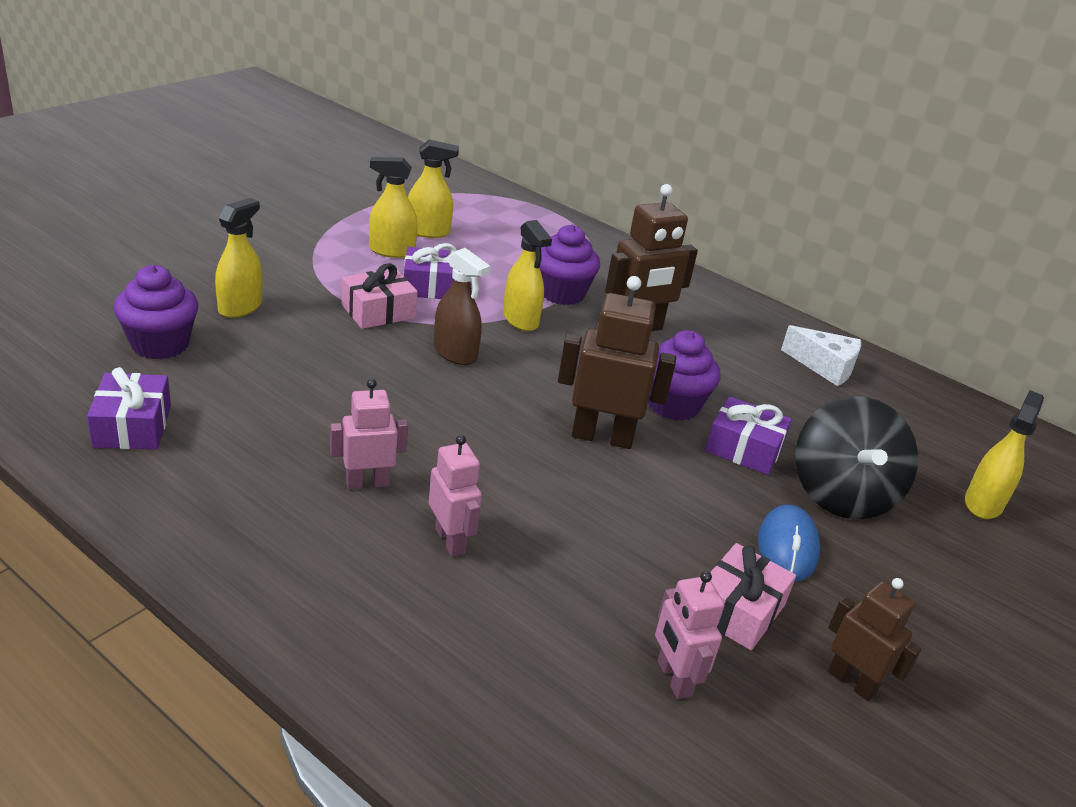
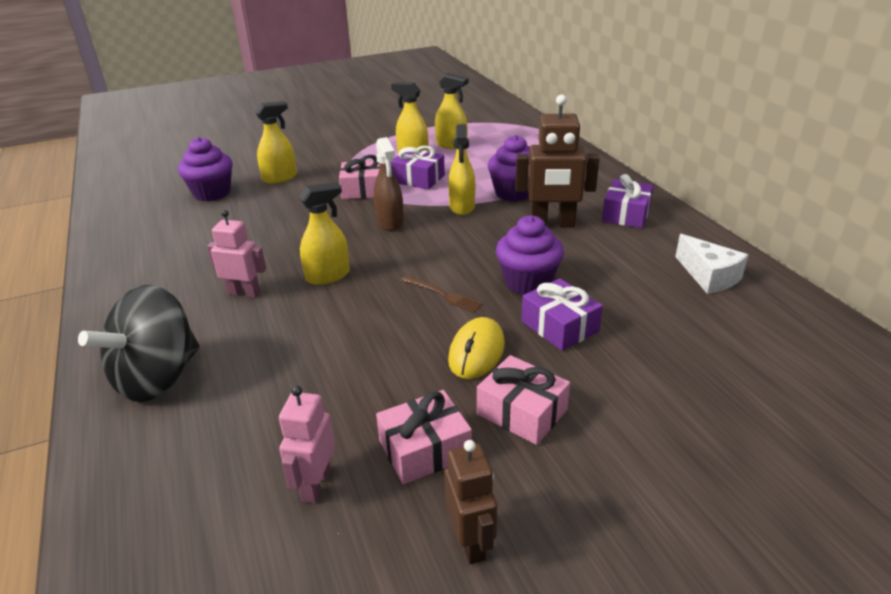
camera: 35 degrees right, 0 degrees up
(133, 426) = (148, 235): purple gift -> purple gift (626, 214)
(450, 541) = (258, 341): pink robot -> none
(602, 437) = (443, 295): brown robot -> brown fork
(693, 495) = (476, 352): none -> yellow mouse
(787, 547) = (522, 412): blue mouse -> pink gift
(841, 495) = (621, 382): black spinning top -> black spinning top (158, 378)
(983, 503) = (780, 426): yellow spray bottle -> yellow spray bottle (328, 276)

